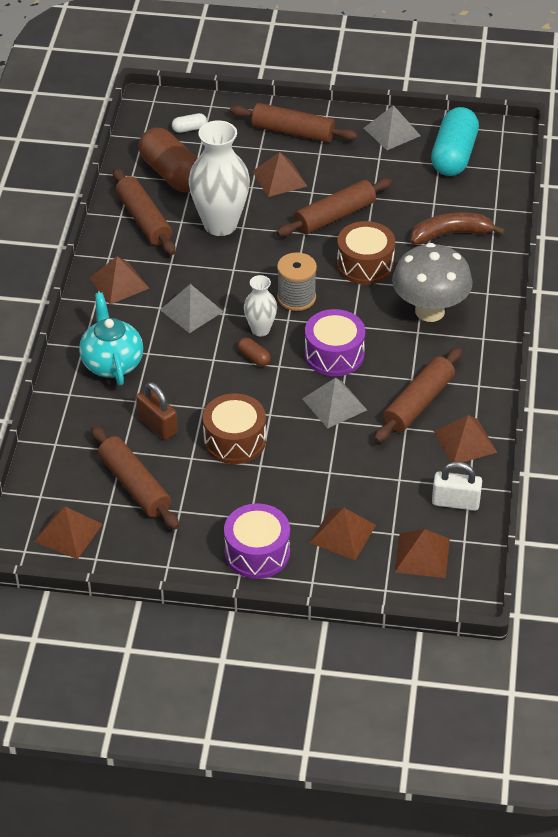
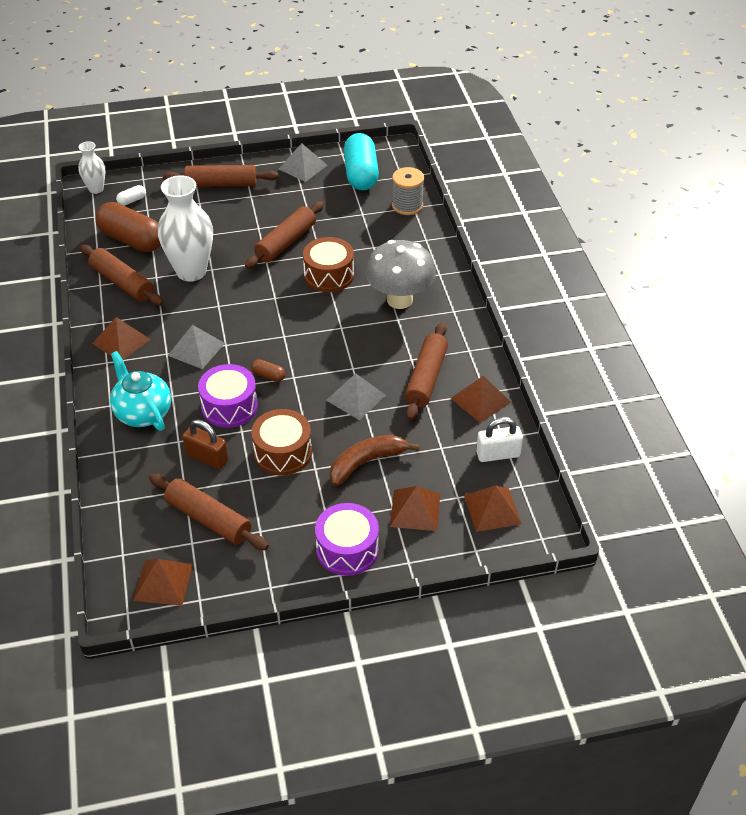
camera: 20 degrees left, 0 degrees up
(260, 330) = (264, 350): white vase -> white vase (96, 189)
(279, 178) = (226, 223): brown pyramid -> none
(296, 297) = (283, 316): grey spool -> grey spool (407, 205)
(334, 354) = (336, 355): purple drum -> purple drum (229, 406)
(451, 234) = (387, 235): brown banana -> brown banana (366, 462)

